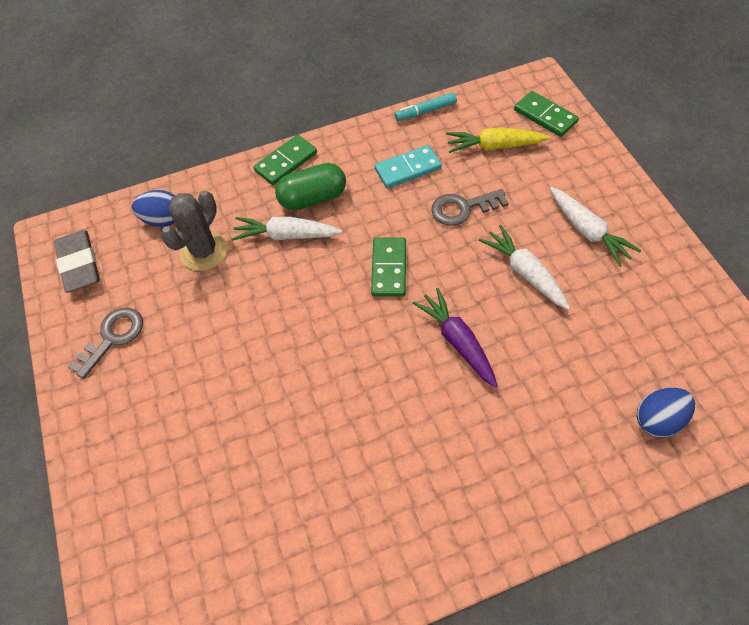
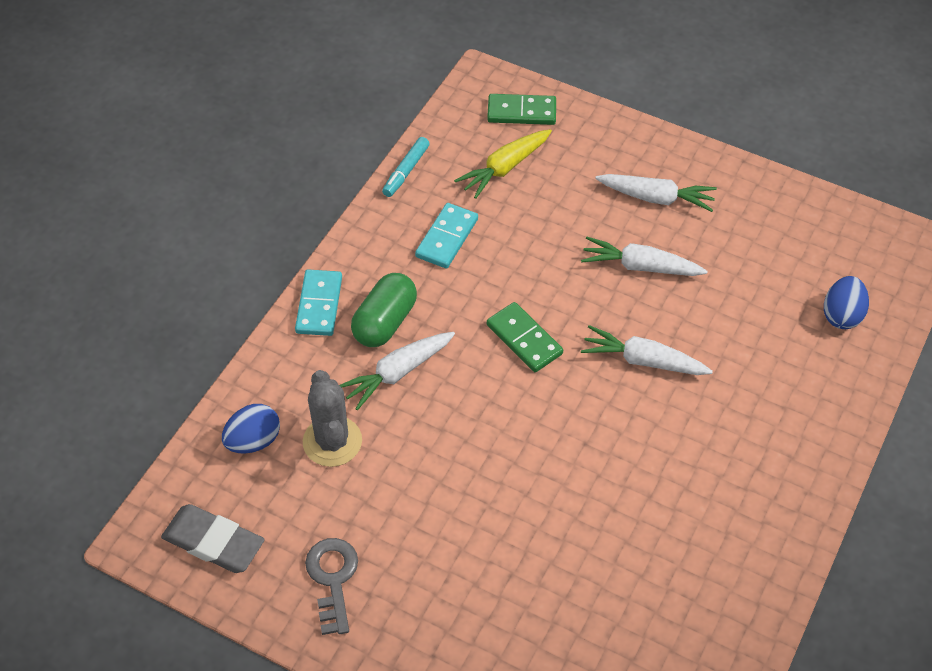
camera: 45 degrees left, 5 degrees down
(286, 162) = (319, 305): green domino -> turquoise domino
(457, 341) = (643, 360): purple carrot -> white carrot
(463, 208) = (534, 243): grey key -> none

